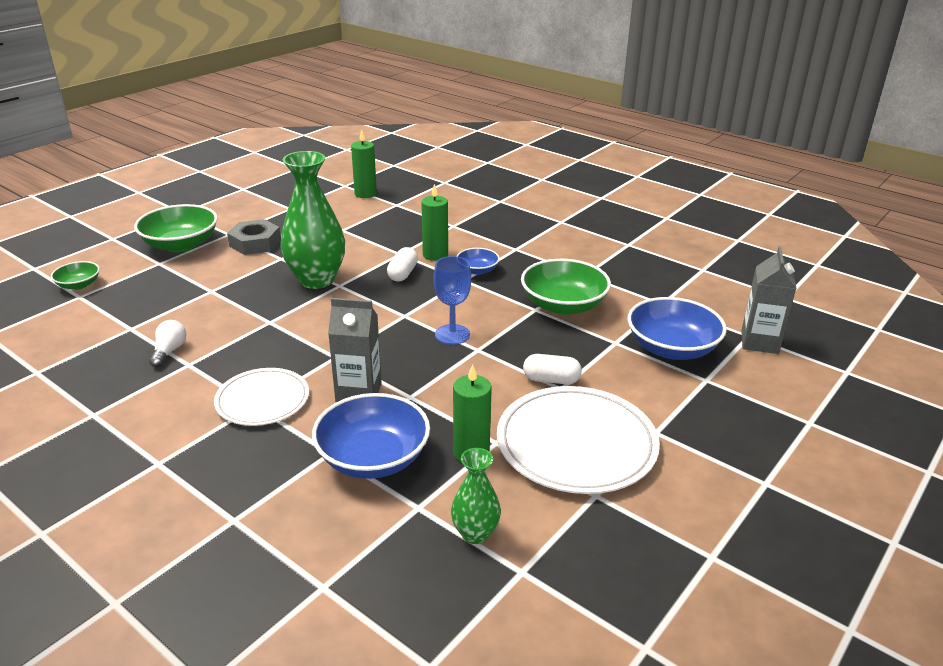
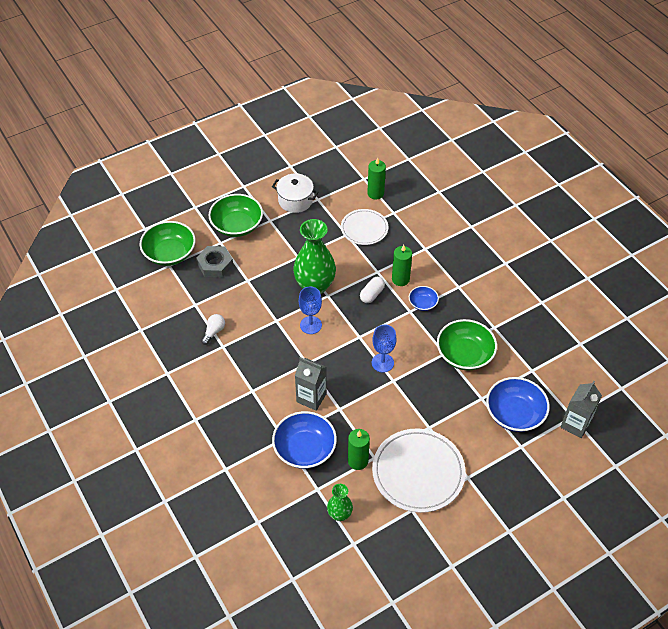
camera: 20 degrees right, 20 degrees up
(79, 285) = (170, 253): green bowl -> green bowl, size x1.91
(255, 243) = (285, 235): grey nut -> grey nut (215, 265)
(259, 213) = (295, 200): none -> white pot
(262, 400) = (257, 388): white plate -> white plate (364, 228)
(325, 317) = (311, 325): none -> blue goblet
(551, 380) = (426, 419): white capsule -> none

